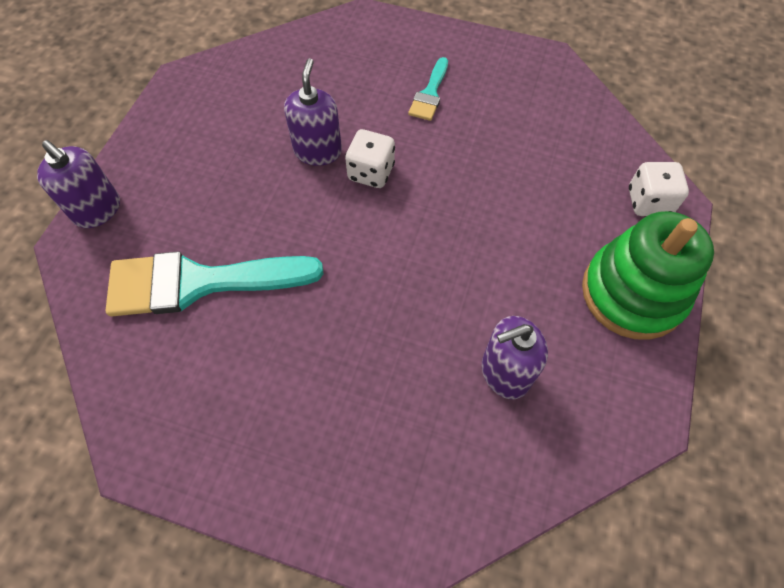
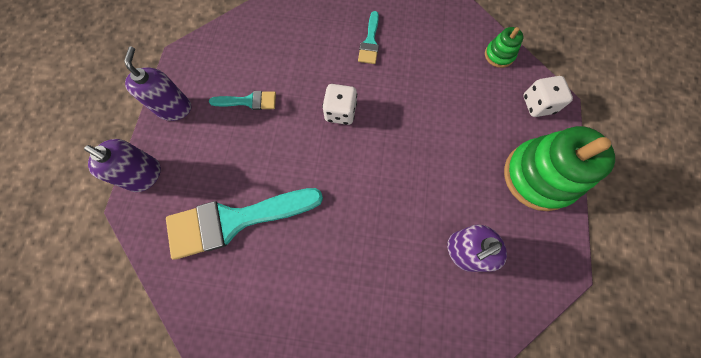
camera: 10 degrees left, 10 degrees up
(253, 142) = (248, 101): none -> turquoise brush
(318, 151) = (298, 101): purple soap dispenser -> purple soap dispenser (174, 108)
(605, 133) = (499, 55): none -> green stacking toy

